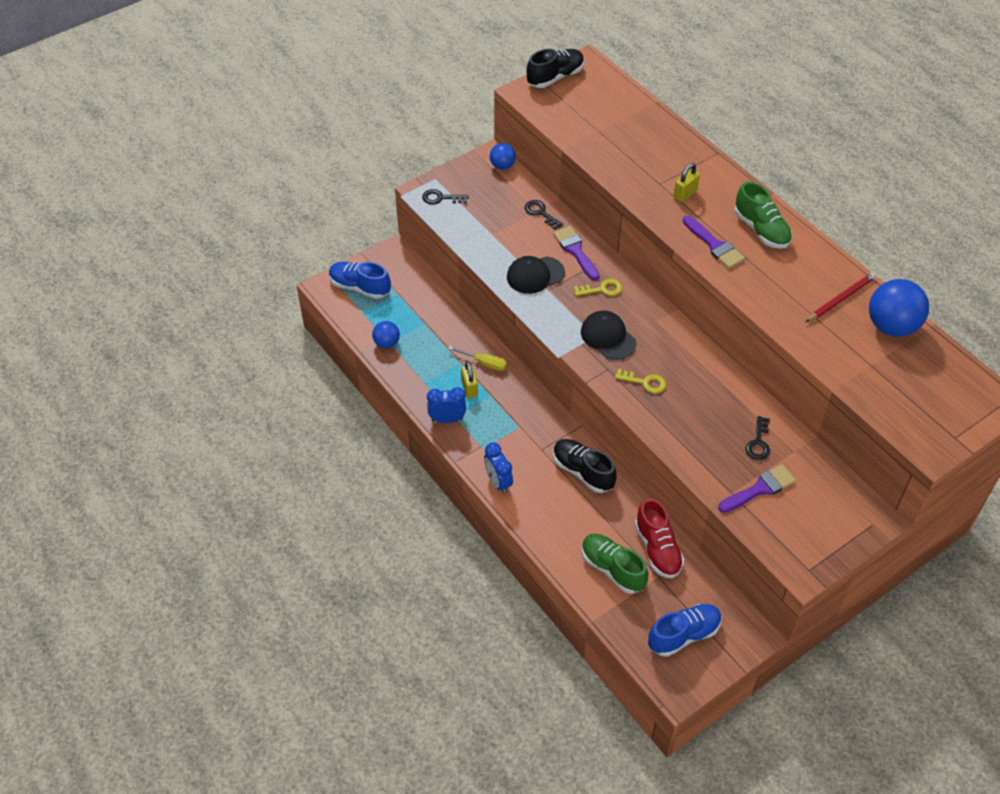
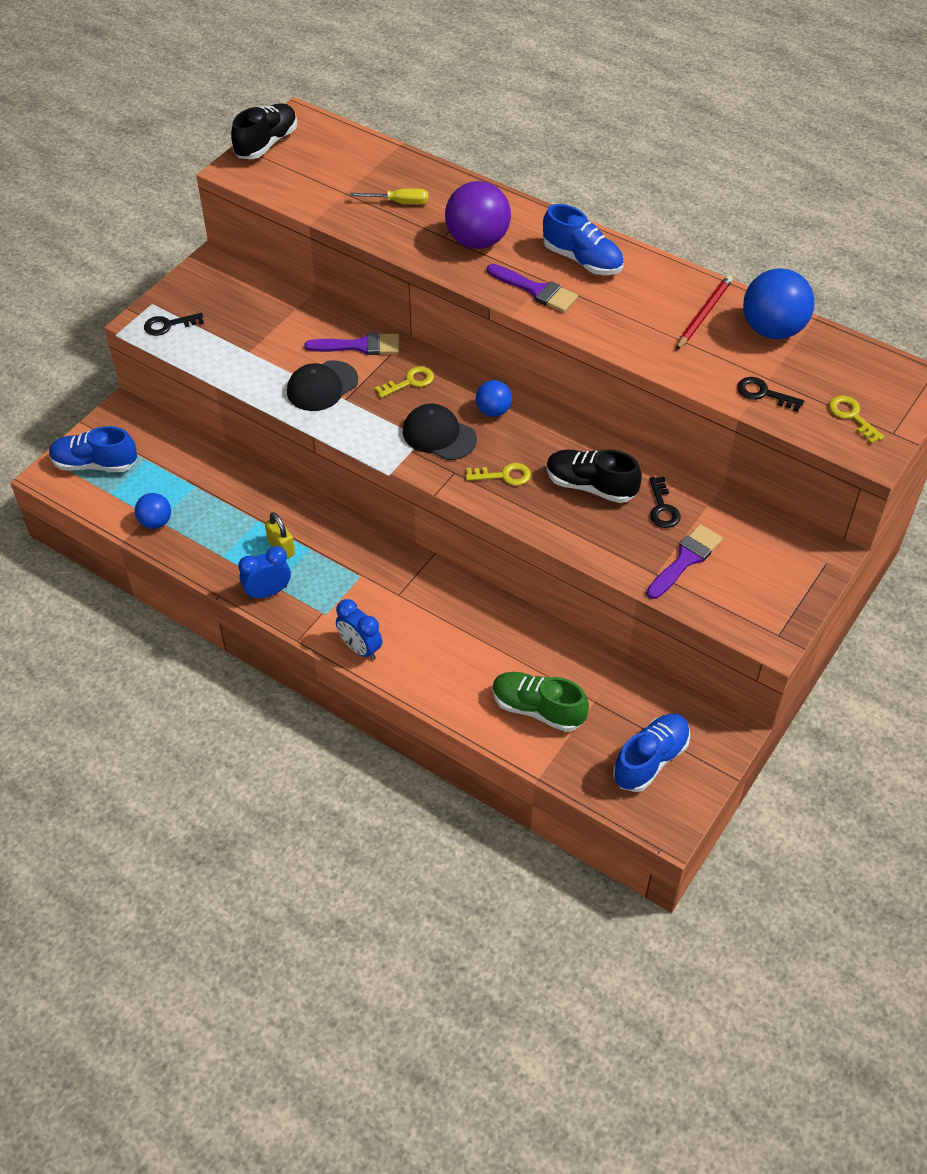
camera: 20 degrees left, 0 degrees up
(484, 363) = (288, 513): yellow screwdriver -> yellow screwdriver (399, 202)
(502, 166) = (230, 269): blue ball -> blue ball (493, 411)
(540, 213) = (300, 312): black key -> black key (764, 394)
(575, 251) = (359, 346): purple brush -> purple brush turned 135 degrees clockwise
(583, 472) = (458, 606): black shoe -> black shoe (590, 486)
(657, 549) = (581, 670): red shoe -> none
(685, 194) = (477, 241): yellow padlock -> purple ball
(761, 230) = (582, 260): green shoe -> blue shoe
(926, 414) = (852, 416): none -> yellow key

